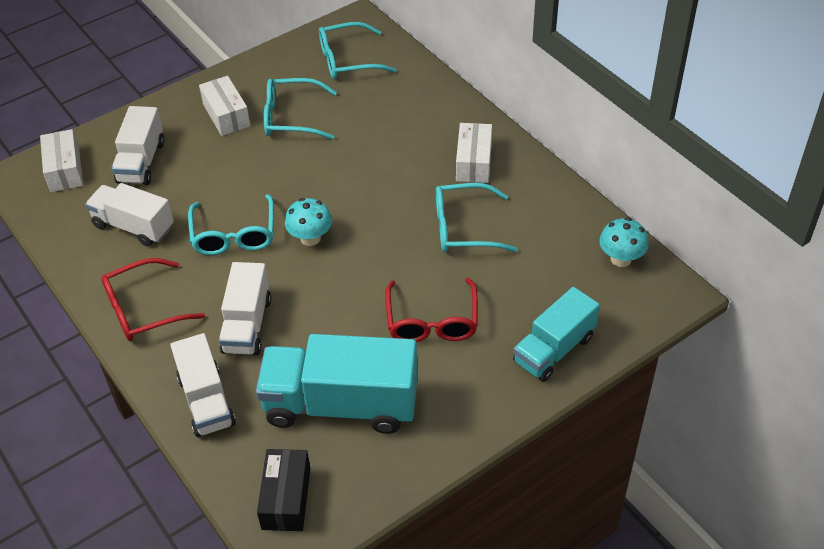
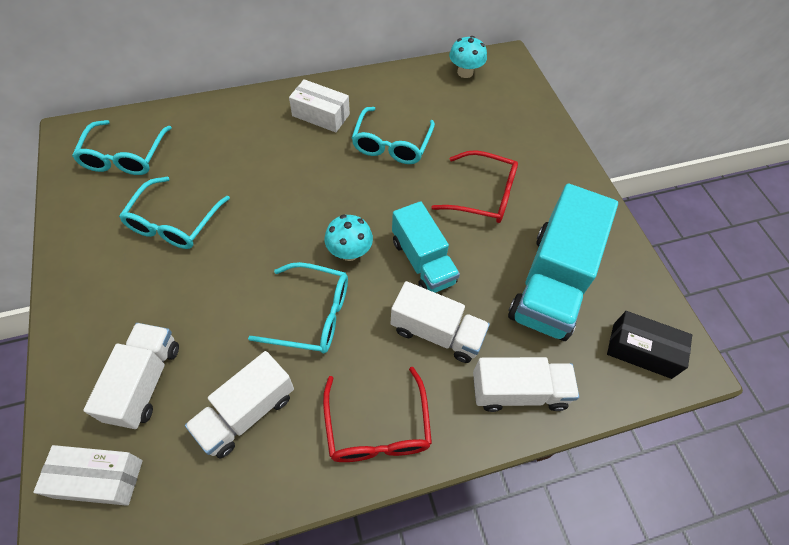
camera: 75 degrees left, 10 degrees up
(141, 162) = (145, 382): white truck -> white truck turned 105 degrees counterclockwise
(226, 115) = (128, 278): white box -> none
(554, 350) = (536, 135): turquoise truck -> turquoise truck (423, 261)

